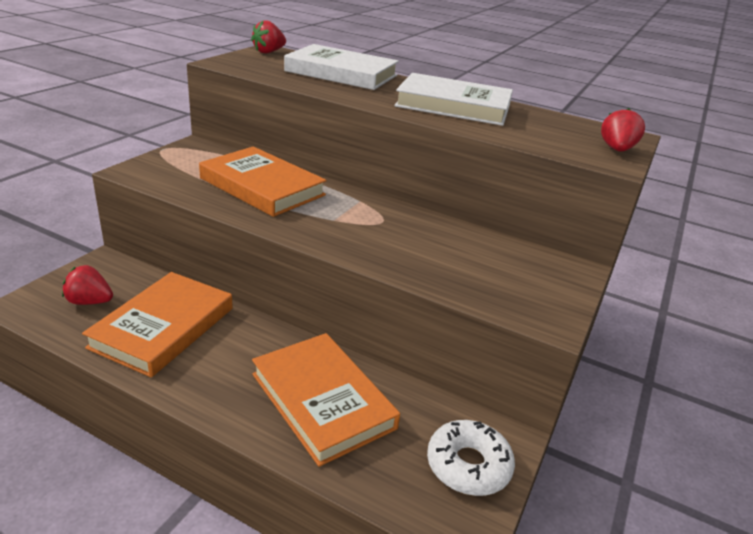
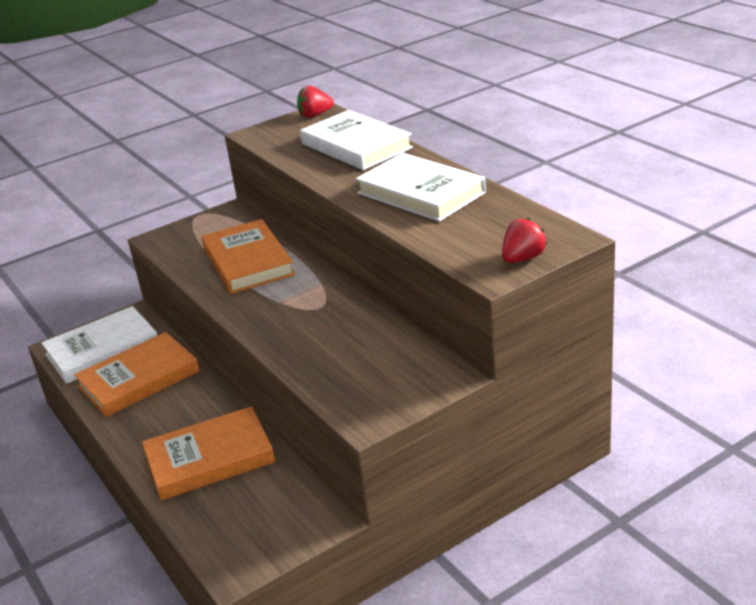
camera: 35 degrees right, 0 degrees up
(89, 302) = (102, 350): red strawberry -> white book
(322, 400) = (209, 458): orange book -> orange book turned 75 degrees clockwise
(468, 465) = (276, 530): white donut -> none

